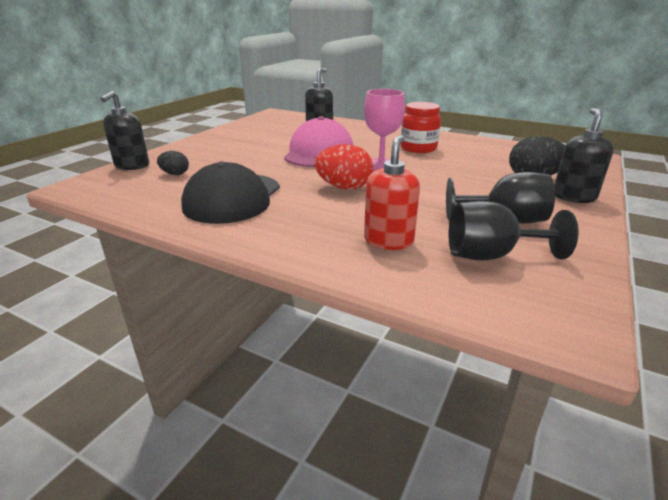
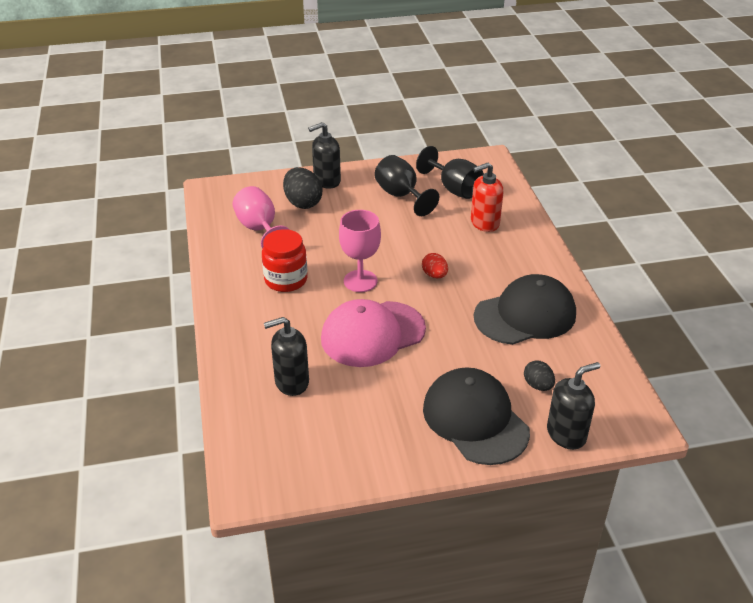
camera: 130 degrees left, 10 degrees up
(200, 152) = (475, 419): none -> black cap
(344, 187) = (434, 275): red egg -> red egg, size x0.58
(501, 156) = (259, 229): none -> pink goblet

